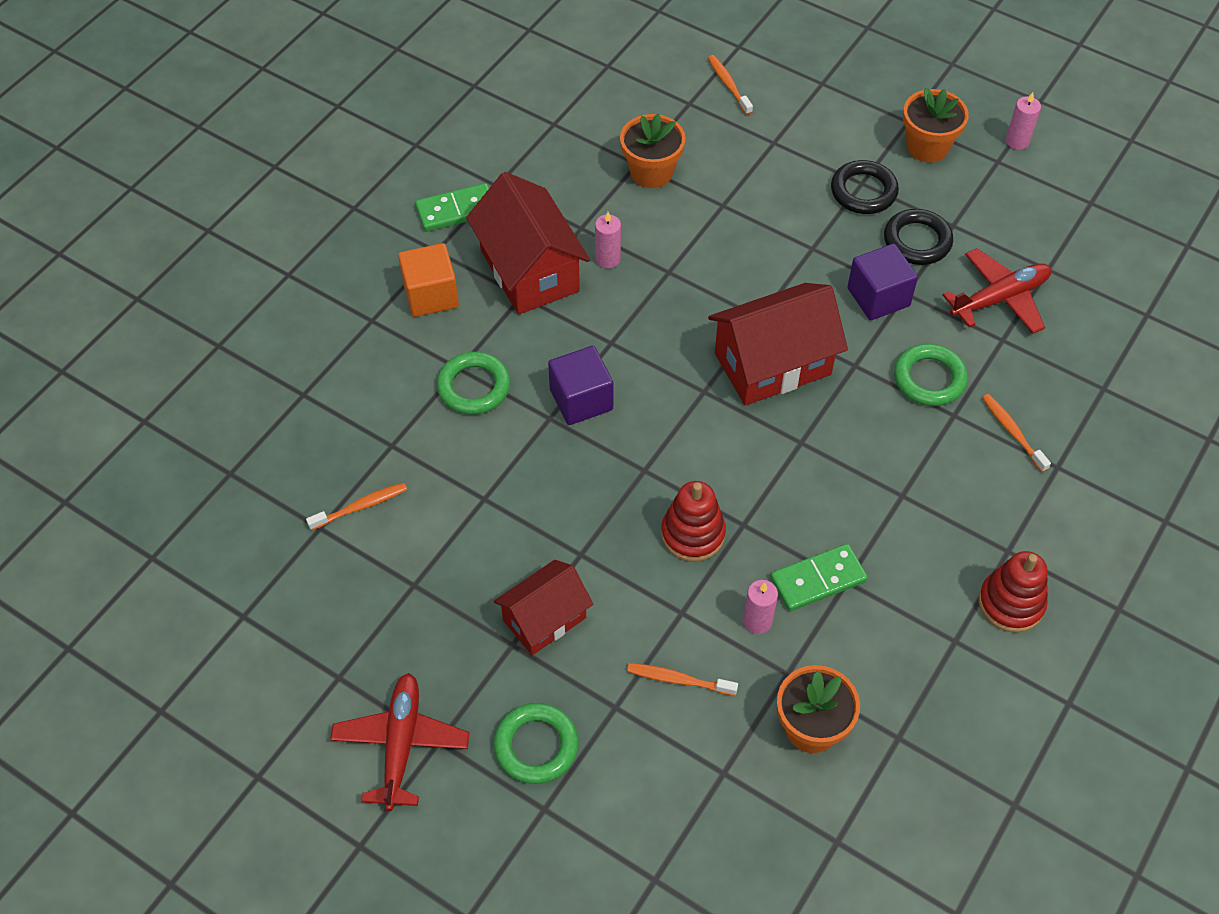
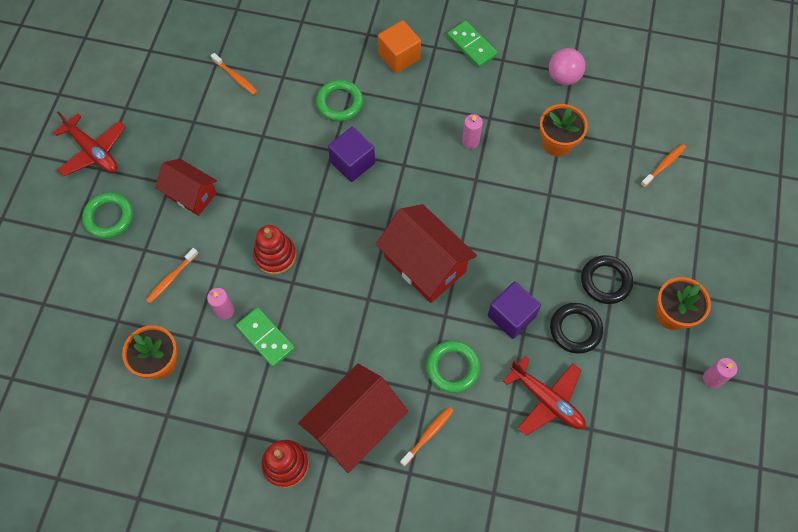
camera: 70 degrees right, 10 degrees up
(401, 744) = (93, 151): red plane -> red plane turned 60 degrees clockwise
(529, 270) = (441, 101): red house -> red house (355, 425)
(556, 133) = (563, 77): none -> pink ball
(679, 680) = (171, 278): orange toothbrush -> orange toothbrush turned 135 degrees counterclockwise

